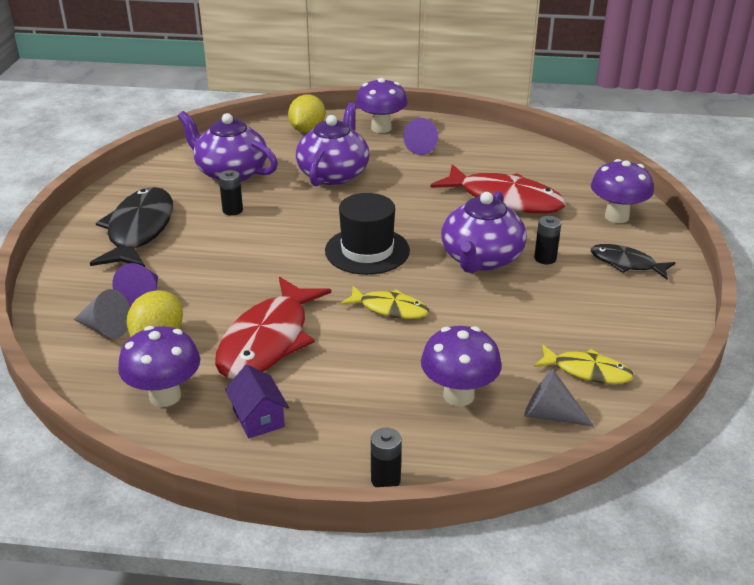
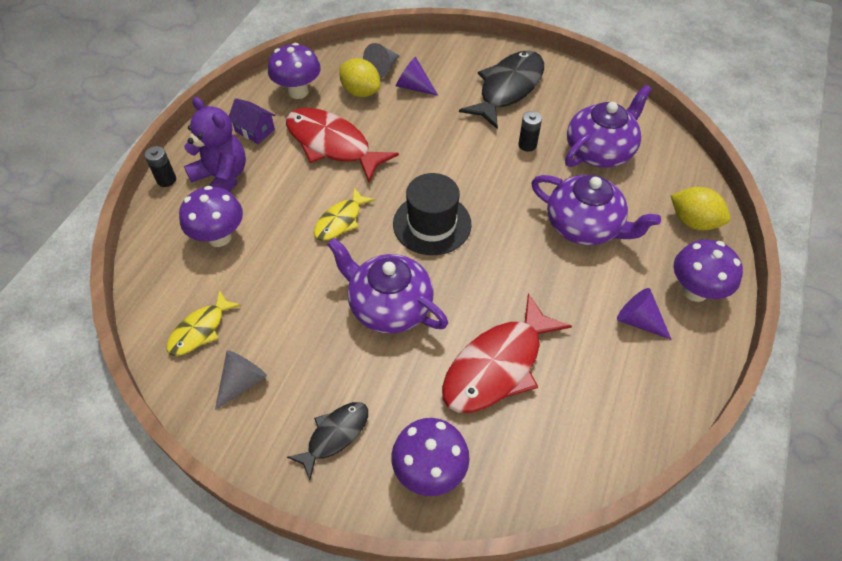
camera: 105 degrees right, 20 degrees up
(139, 230) = (508, 89): black fish -> black fish turned 75 degrees counterclockwise
(258, 418) = (255, 130): purple house -> purple house turned 45 degrees clockwise
(361, 423) = (222, 178): none -> purple teddy bear
(545, 258) = (371, 361): black battery -> none
(550, 414) = (169, 286): grey cone -> grey cone (242, 382)

